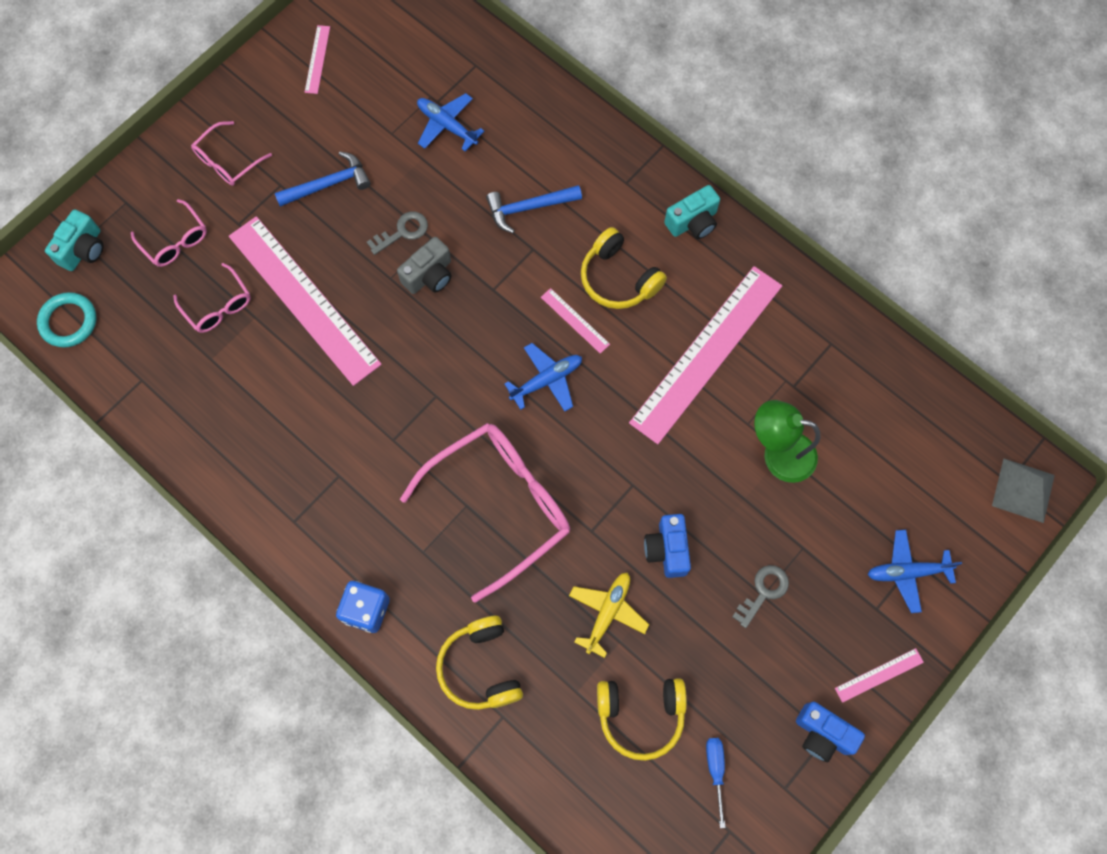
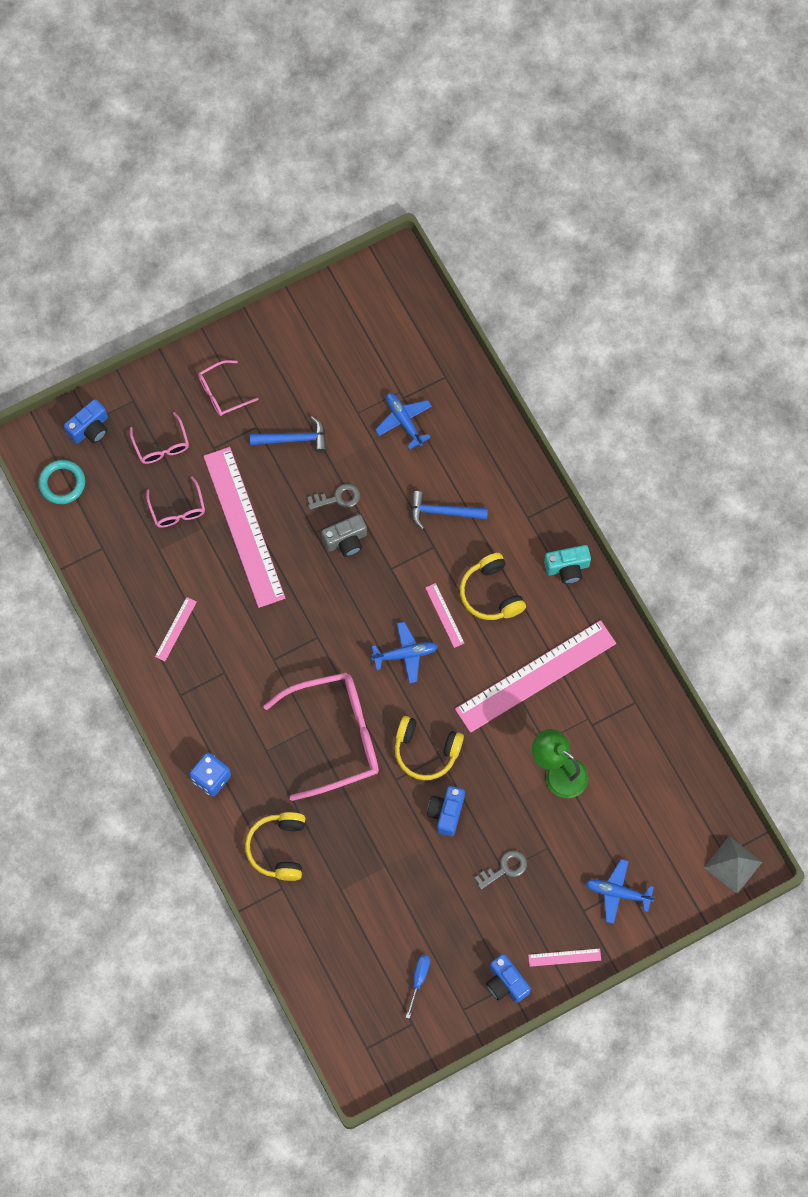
camera: 20 degrees right, 0 degrees up
(83, 249) = (90, 428): turquoise camera -> blue camera
(317, 59) = (321, 329): pink ruler -> pink ruler (175, 629)
(607, 612) = (385, 842): yellow plane -> none
(640, 715) = (380, 922): yellow headphones -> yellow headphones (426, 751)

